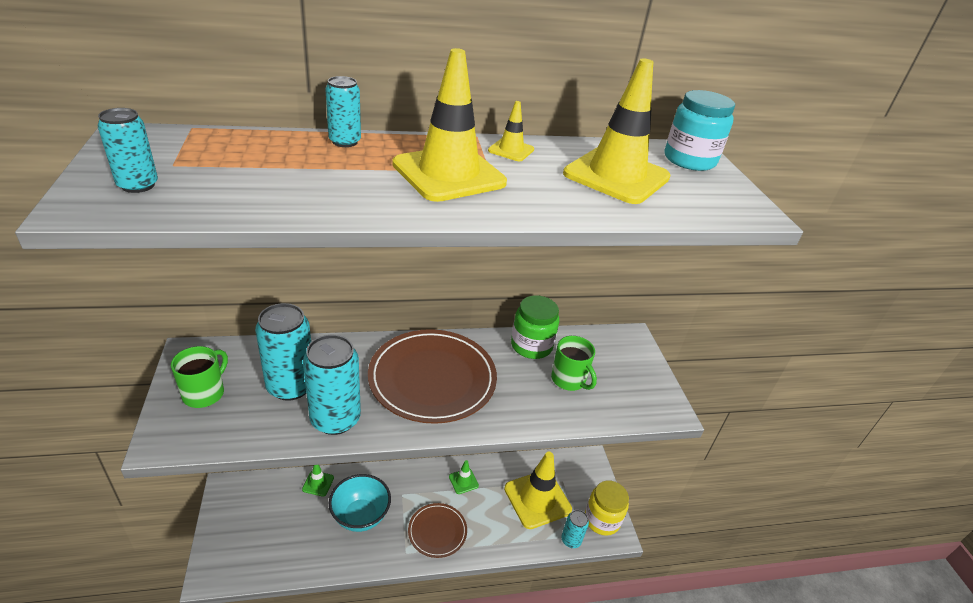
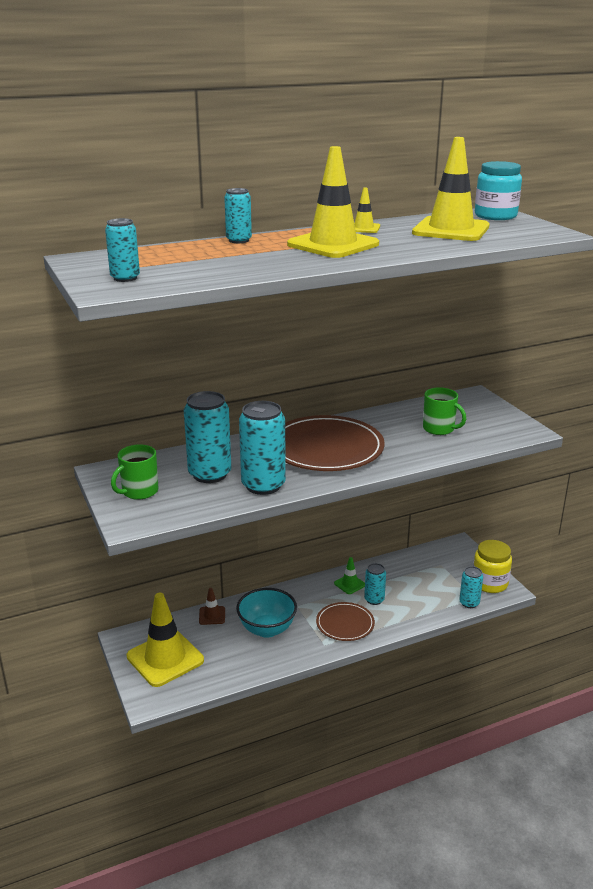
camera: 10 degrees left, 10 degrees down
(204, 393) = (139, 491): green mug -> green mug turned 150 degrees counterclockwise
(318, 483) = (212, 615): green traffic cone -> brown traffic cone
(478, 508) = (374, 600): none -> turquoise can
(531, 346) = (395, 415): green jar -> none
(537, 499) = (424, 582): yellow traffic cone -> yellow traffic cone (165, 658)

